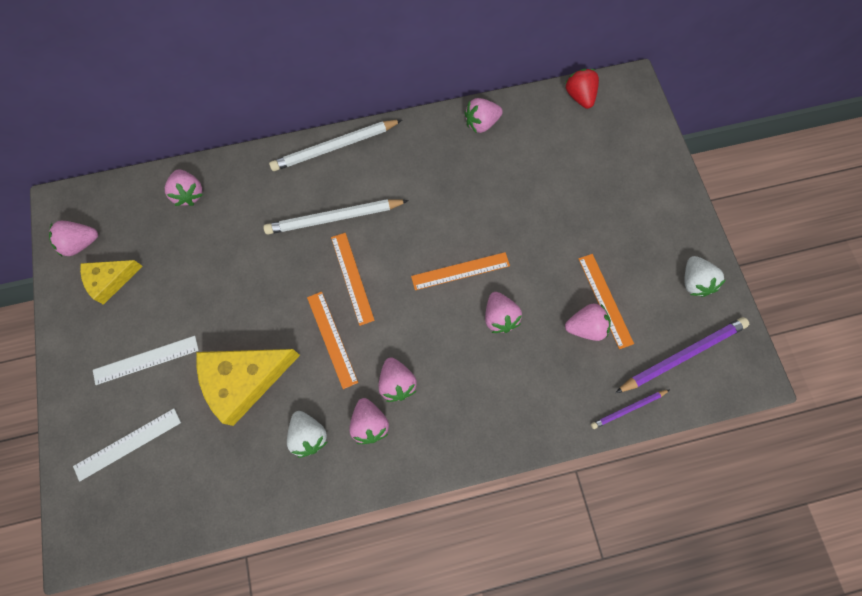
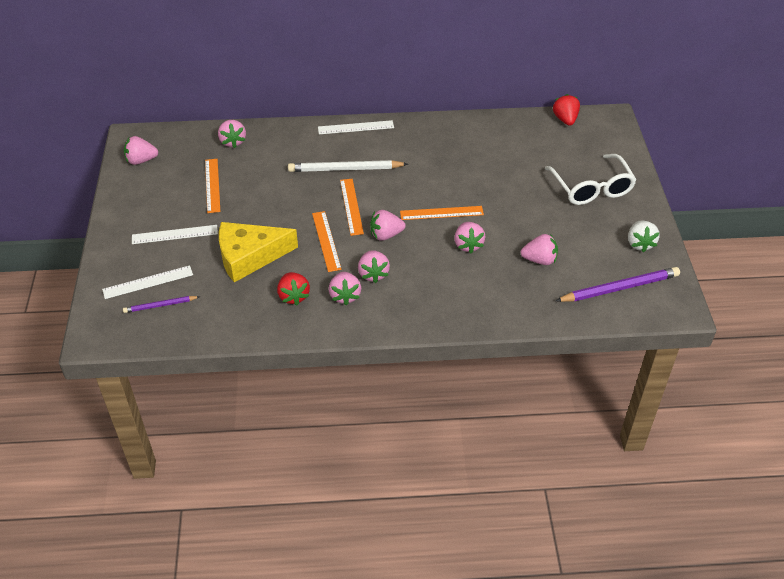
camera: 10 degrees right, 25 degrees down
(110, 280) = (159, 184): yellow cheese -> none
(308, 435) = (293, 296): white strawberry -> red strawberry
(335, 147) = (356, 127): white pencil -> white ruler
(481, 123) = (479, 127): pink strawberry -> pink strawberry (386, 235)
(605, 300) = (560, 245): orange ruler -> orange ruler (212, 185)
(627, 203) = (591, 188): none -> white glasses
(628, 409) = (565, 315): purple pencil -> purple pencil (160, 305)

